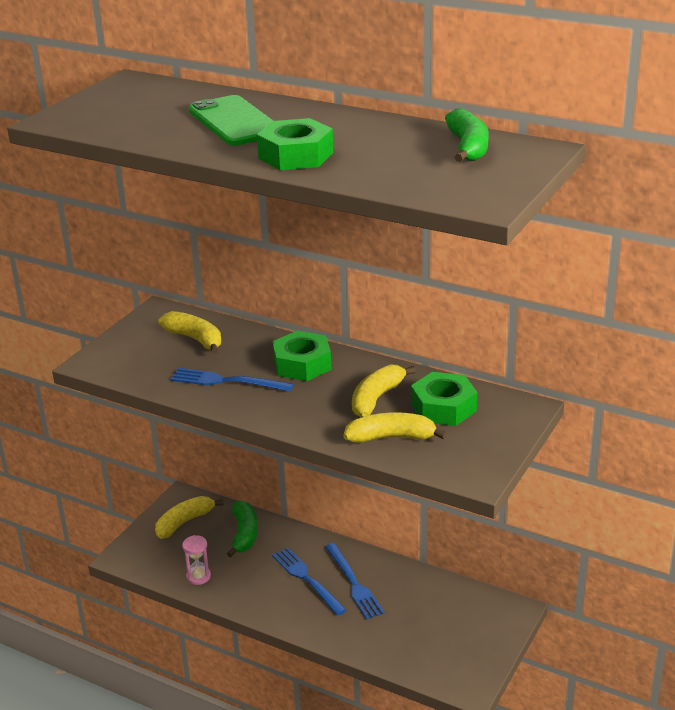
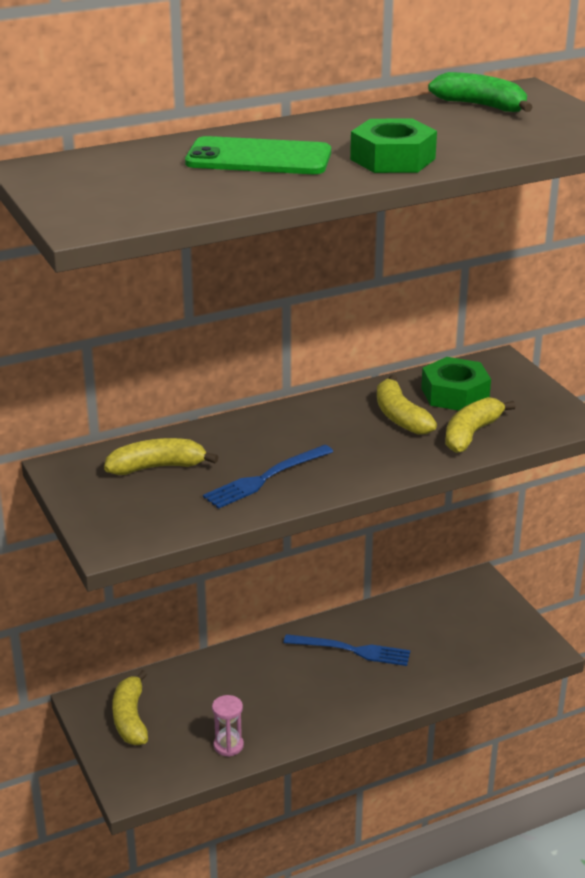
camera: 55 degrees left, 0 degrees up
(244, 534) = (200, 685): green banana -> none
(302, 364) = (291, 429): green nut -> none
(306, 579) = (313, 676): blue fork -> none

